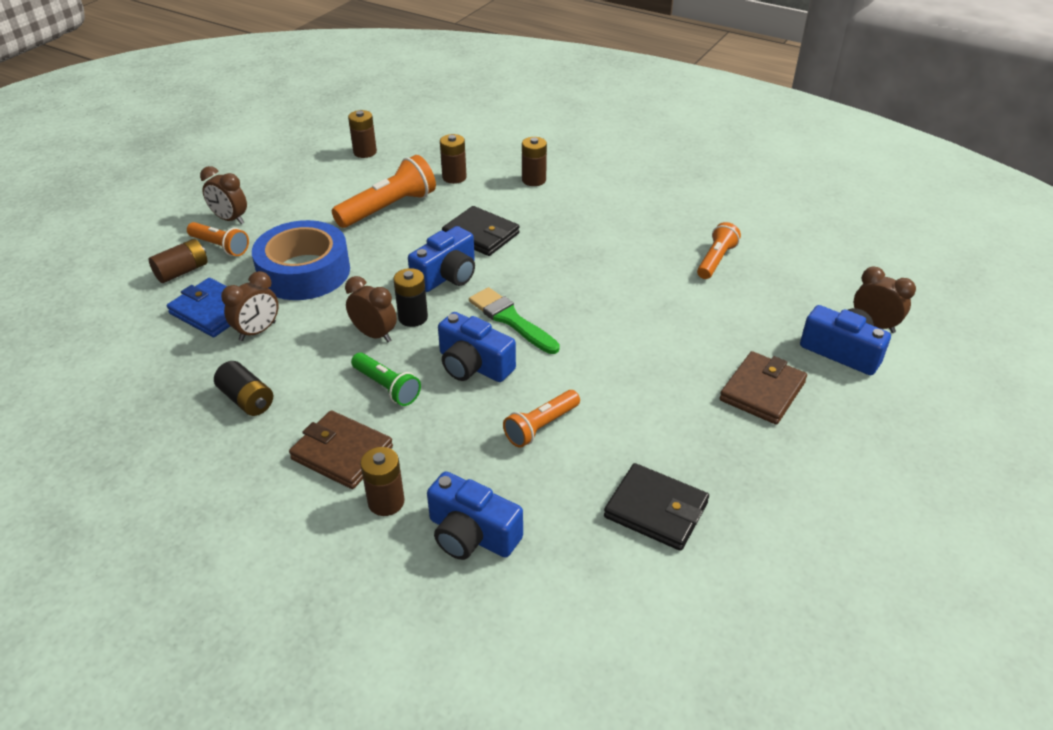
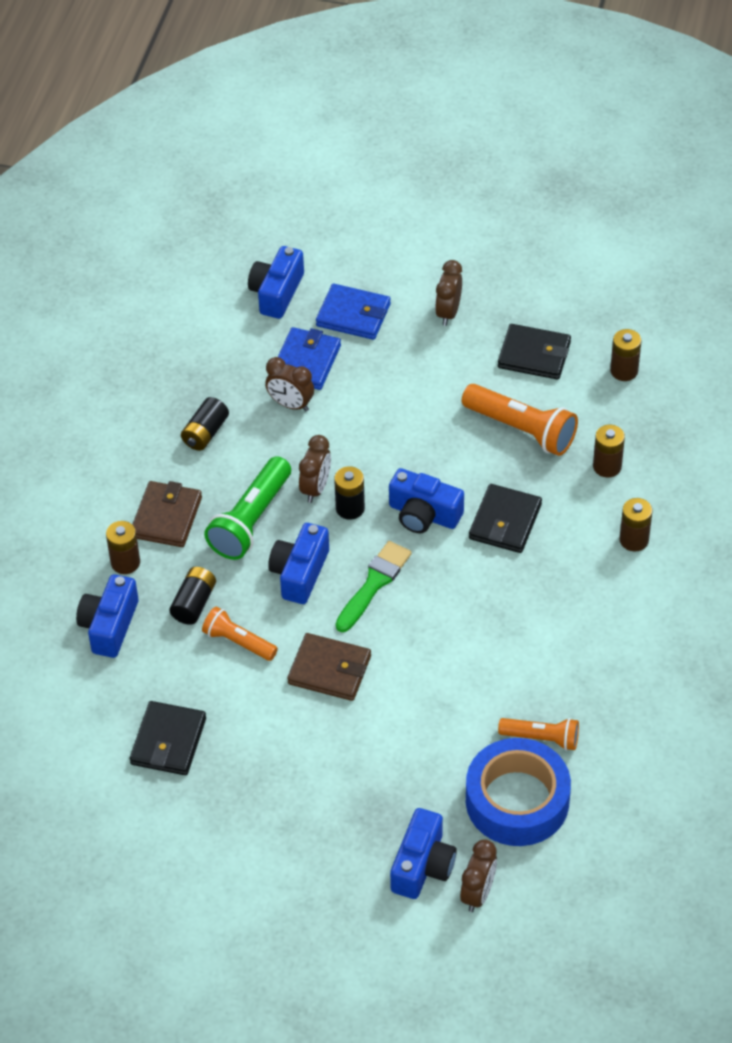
camera: 75 degrees right, 10 degrees up
(106, 314) = (277, 293): none -> blue camera
(182, 271) = (353, 315): brown battery -> blue wallet
(220, 246) = (401, 325): orange flashlight -> none
(304, 271) = (387, 403): blue tape -> blue tape (517, 800)
(315, 187) = (534, 355): none -> black wallet
(387, 387) = (251, 520): green flashlight -> green flashlight, size x1.63
(474, 452) = (194, 603): none -> black battery
(762, 391) = (339, 802): brown wallet -> brown wallet (329, 670)

